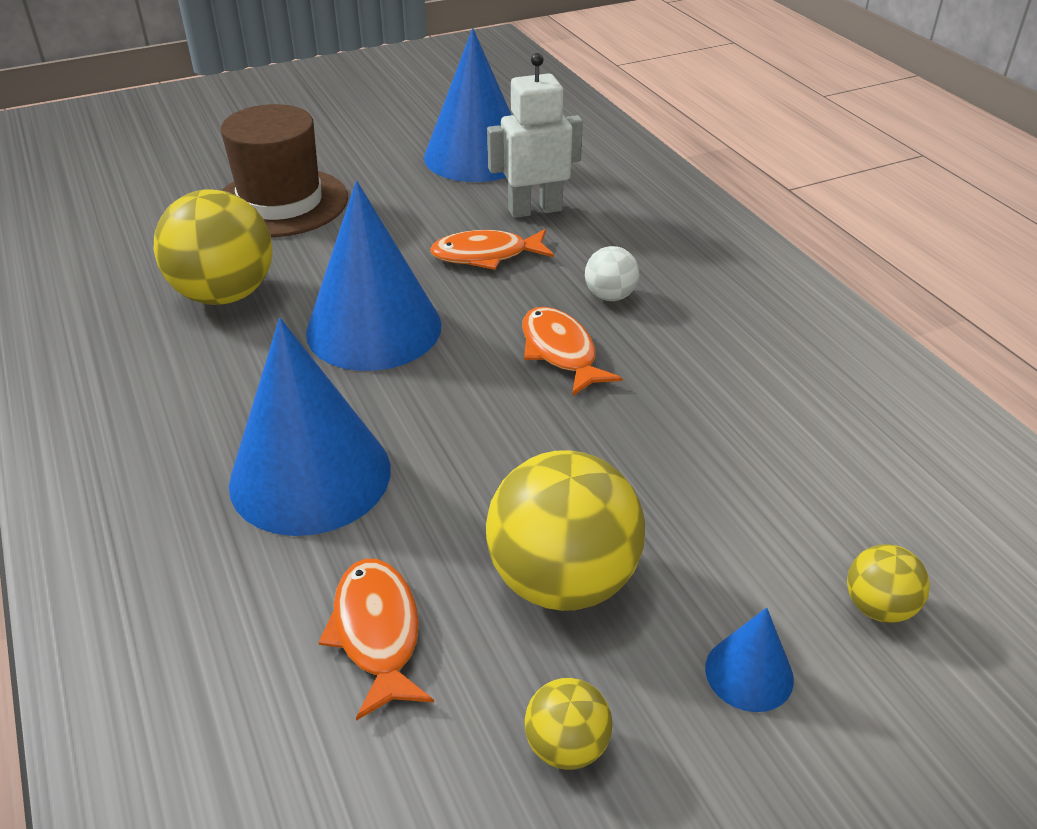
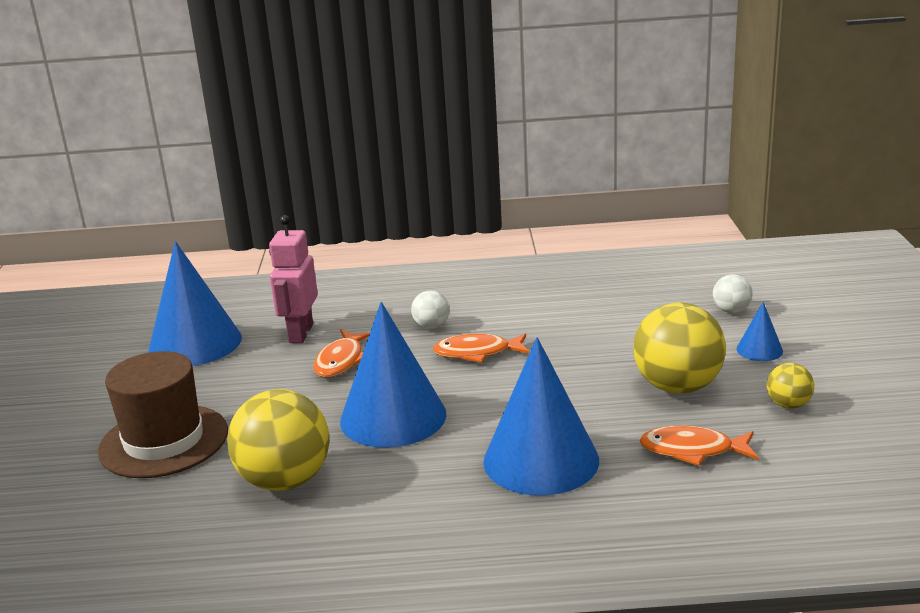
camera: 65 degrees left, 15 degrees down
(535, 210) = (300, 333): white robot -> pink robot
(878, 607) = (731, 311): yellow ball -> white ball

